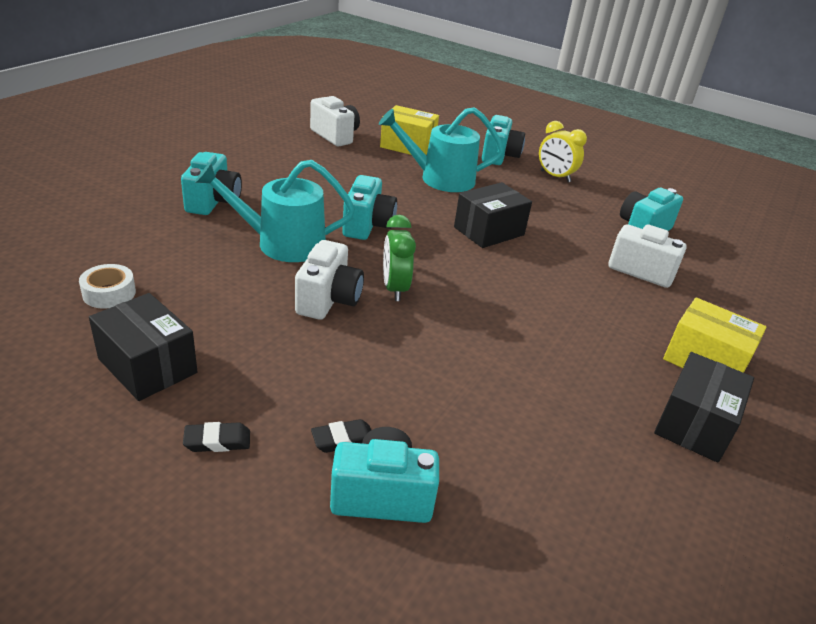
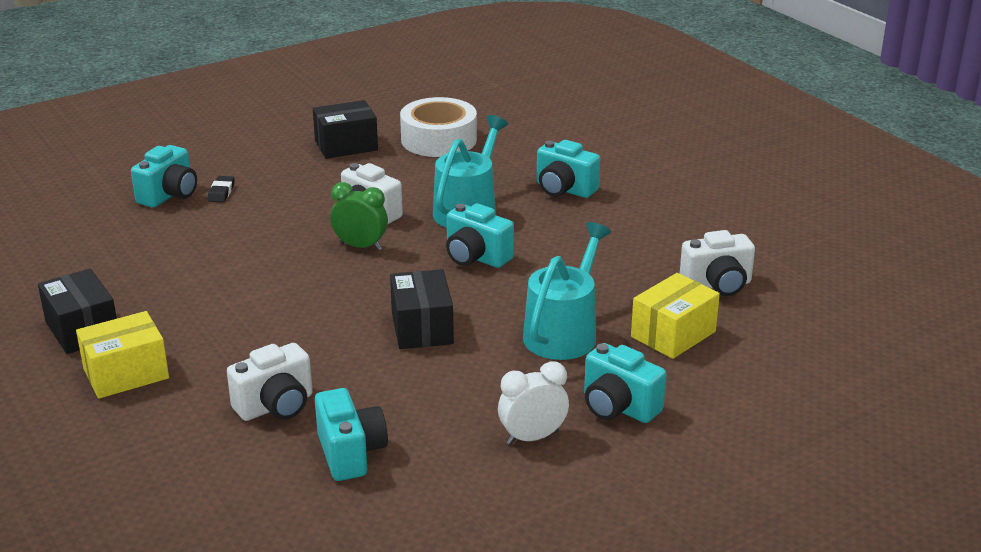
camera: 120 degrees right, 5 degrees down
(109, 293) = (438, 140): white tape -> white tape, size x2.03
(217, 441) = (260, 158): black eraser -> none
(555, 176) = (532, 437): yellow clock -> white clock

